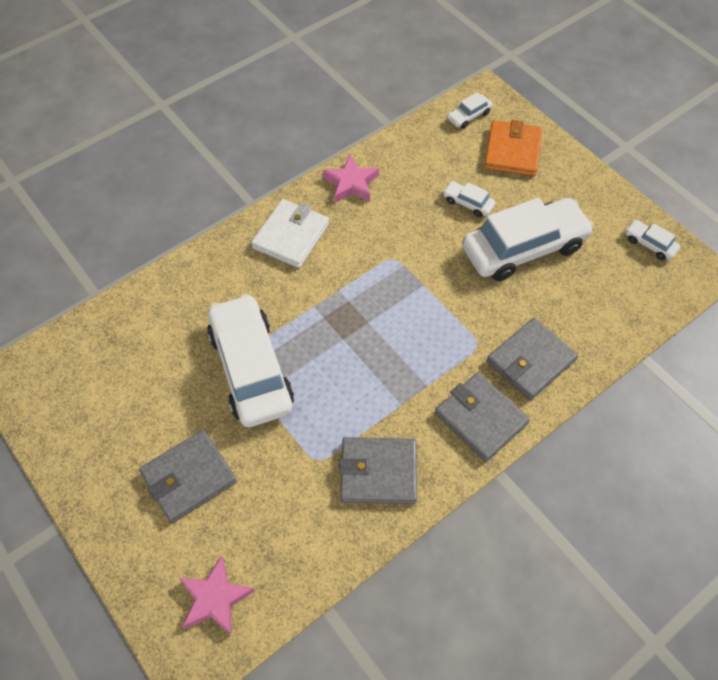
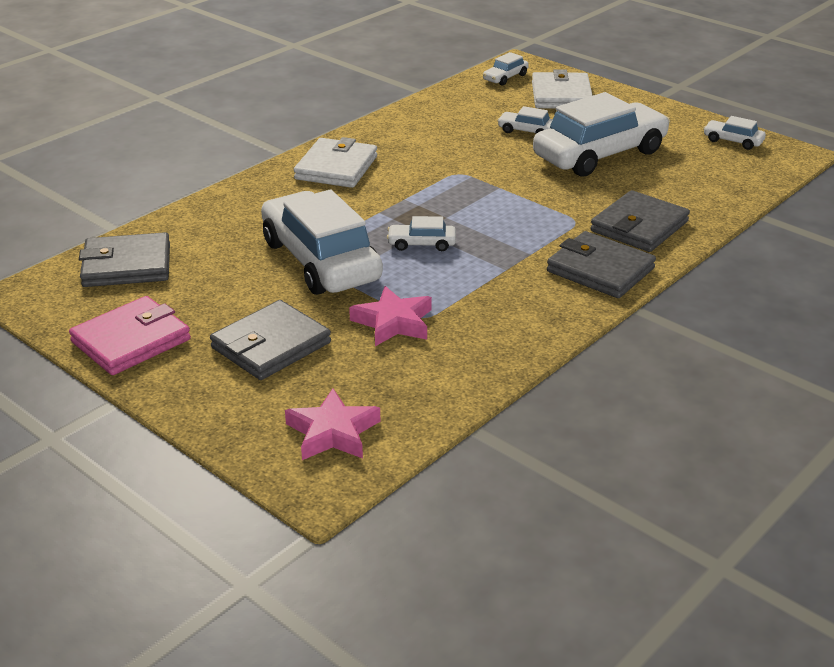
camera: 10 degrees left, 25 degrees down
(82, 453) = (131, 341): none -> pink wallet
(339, 358) = (421, 244): none -> white car
(351, 183) = (392, 128): pink star -> pink star (393, 322)
(378, 472) = (497, 318): grey wallet -> grey wallet (127, 265)
(512, 151) = (561, 95): orange wallet -> white wallet

